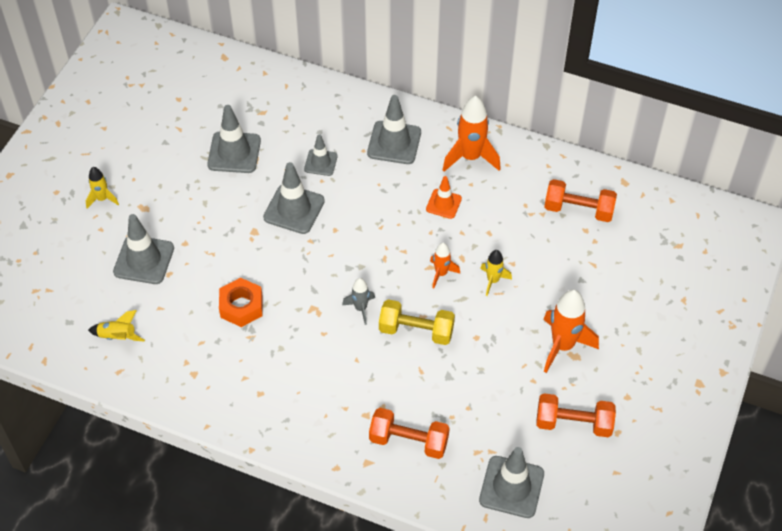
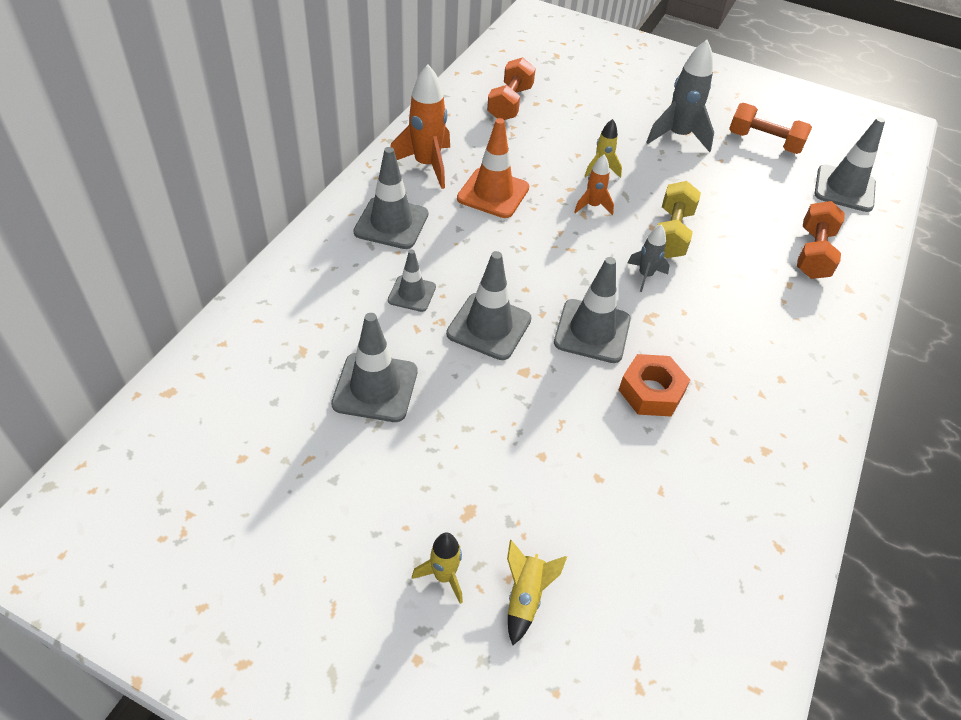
camera: 90 degrees left, 5 degrees down
(118, 336) = (718, 548): yellow rocket -> yellow rocket (525, 597)
(144, 260) = (573, 512): grey traffic cone -> grey traffic cone (592, 331)
(443, 204) = (493, 193): orange traffic cone -> orange traffic cone, size x1.65
(562, 346) = (678, 136): orange rocket -> grey rocket
(573, 423) = (764, 142): orange dumbbell -> orange dumbbell turned 75 degrees counterclockwise

